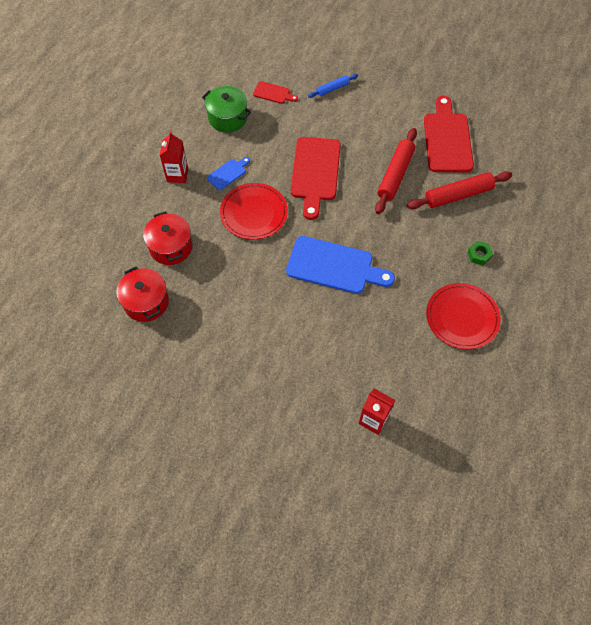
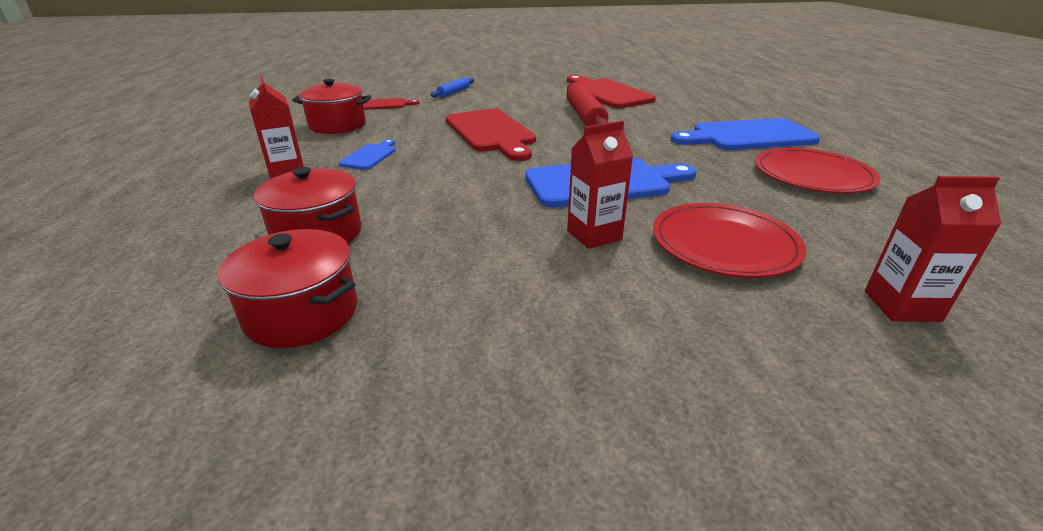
camera: 30 degrees left, 30 degrees down
(227, 118) = (337, 125): green pot -> red pot
(254, 213) = (438, 173): red plate -> red plate (724, 244)
(290, 310) = (594, 235): none -> red carton
(458, 195) = (665, 113): red rolling pin -> none
(479, 255) = (748, 136): green nut -> blue cutting board

